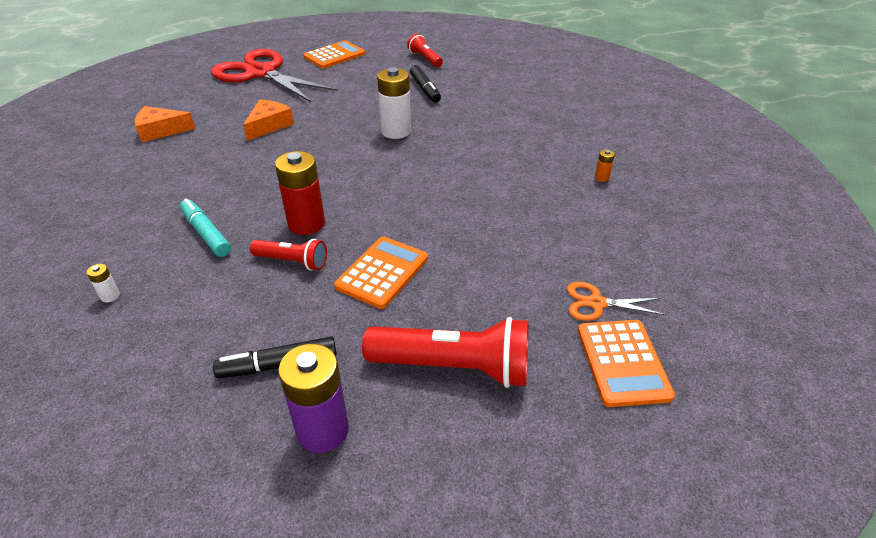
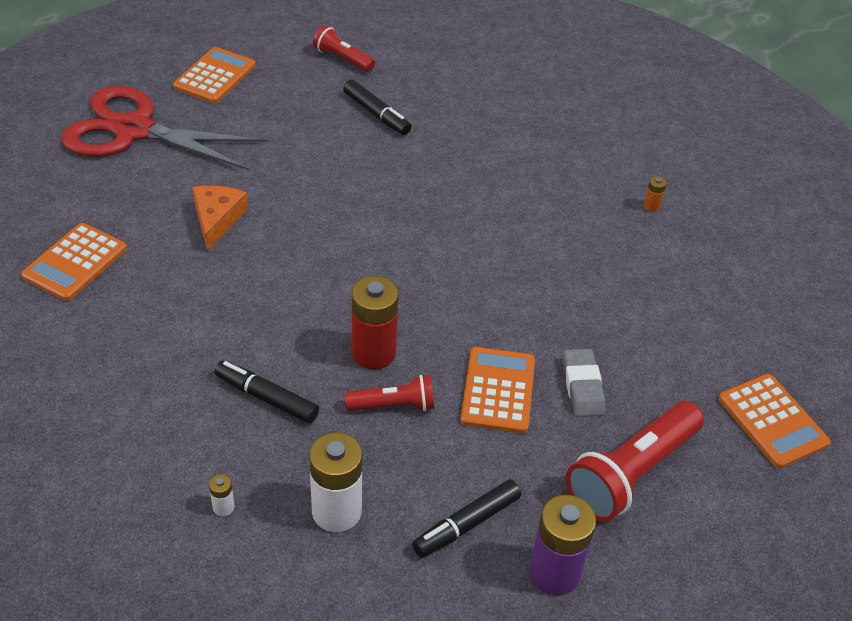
camera: 25 degrees left, 5 degrees up
(160, 131) = (75, 263): orange cheese -> orange calculator
(206, 233) = (266, 398): turquoise marker -> black marker
(396, 131) = (385, 192): white battery -> white battery (336, 511)
(454, 367) = (631, 473): red flashlight -> red flashlight turned 150 degrees clockwise
(456, 287) = (582, 386): none -> grey eraser
(596, 303) = (721, 365): orange scissors -> none

